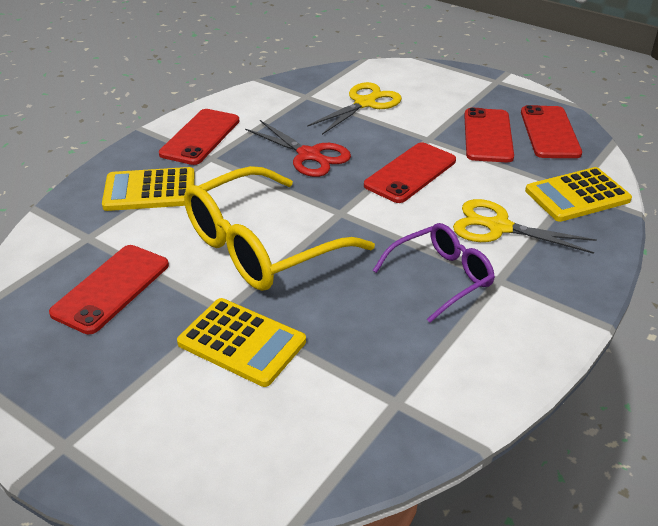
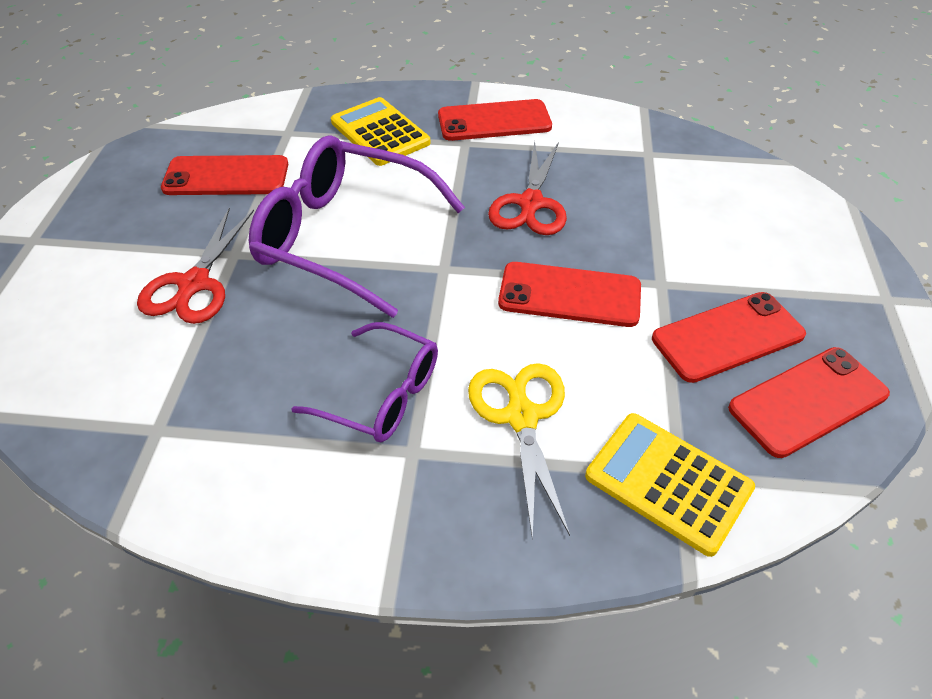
camera: 60 degrees right, 10 degrees up
(242, 342) = (194, 284): yellow calculator -> red scissors
(261, 247) = (343, 237): yellow glasses -> purple glasses
(365, 103) = (683, 202): yellow scissors -> none

